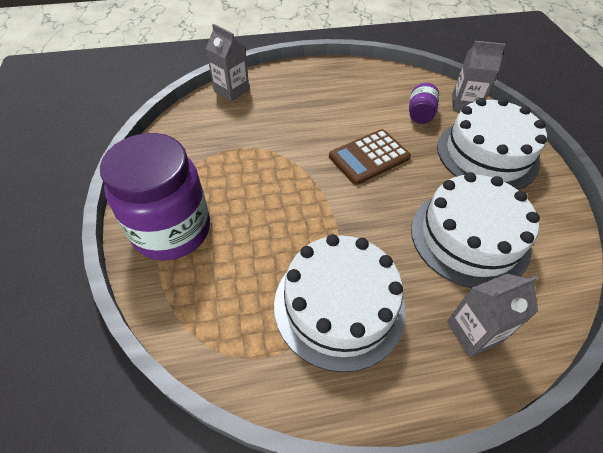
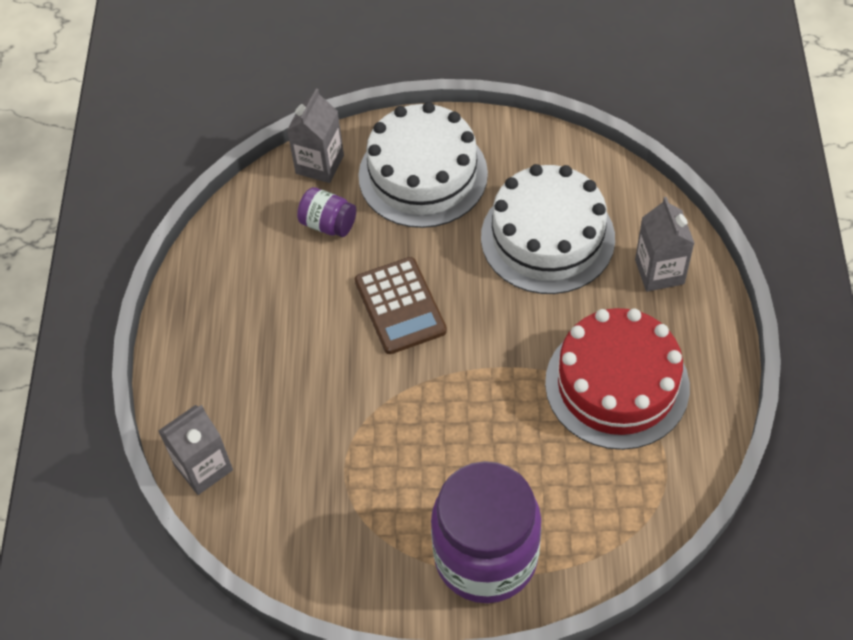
camera: 75 degrees left, 5 degrees up
(339, 305) = (617, 384): white cake -> red cake

